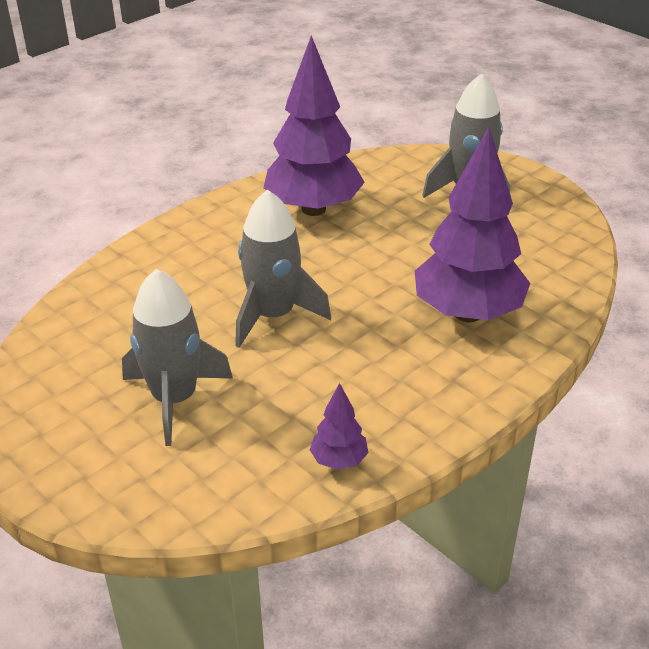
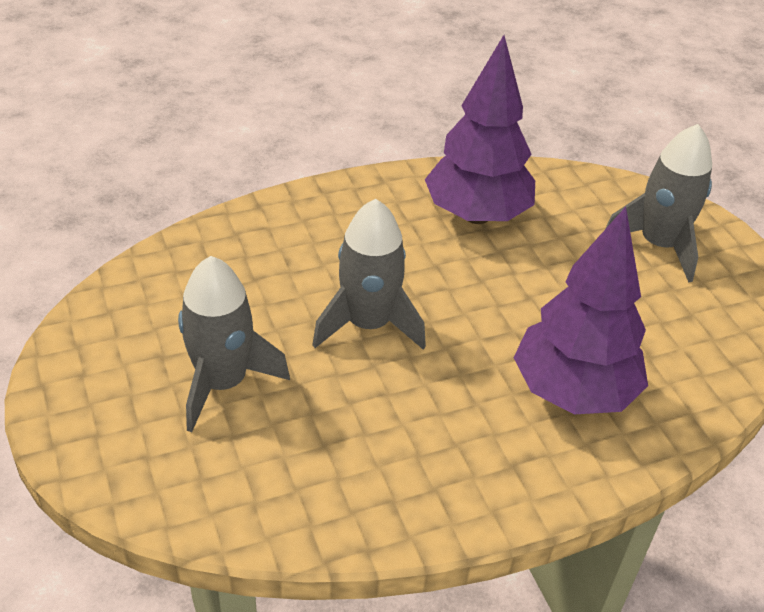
camera: 20 degrees right, 5 degrees up
(339, 460) = (342, 512): purple tree -> none

